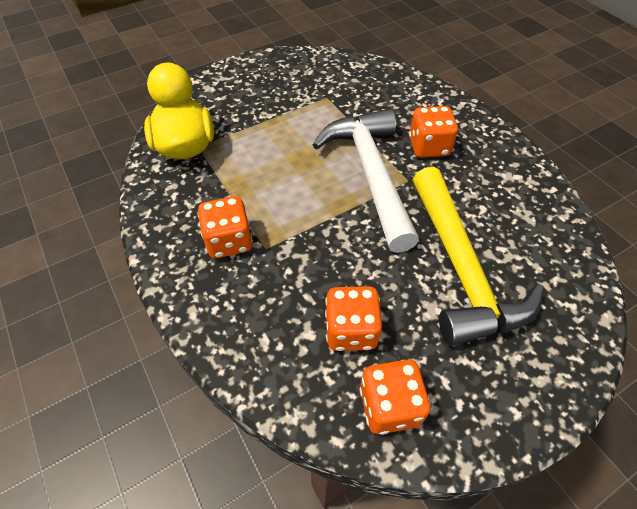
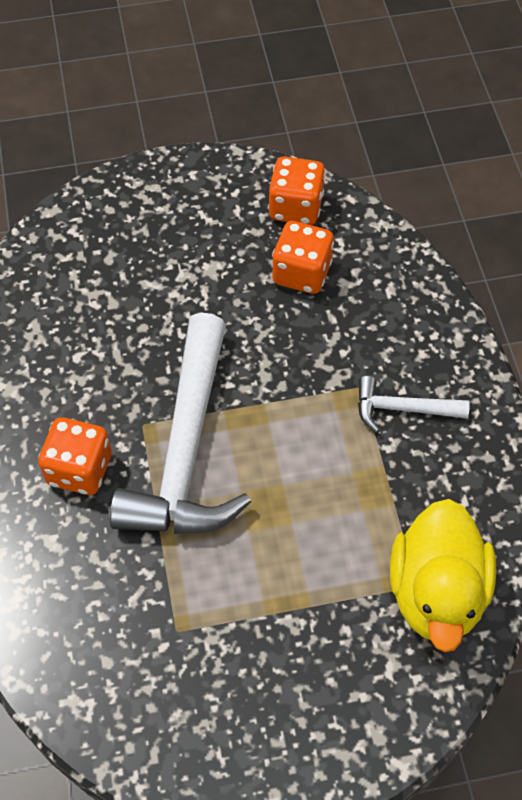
camera: 160 degrees left, 5 degrees up
(229, 241) = (402, 408): orange dice -> white hammer
(460, 268) = (155, 297): yellow hammer -> none

